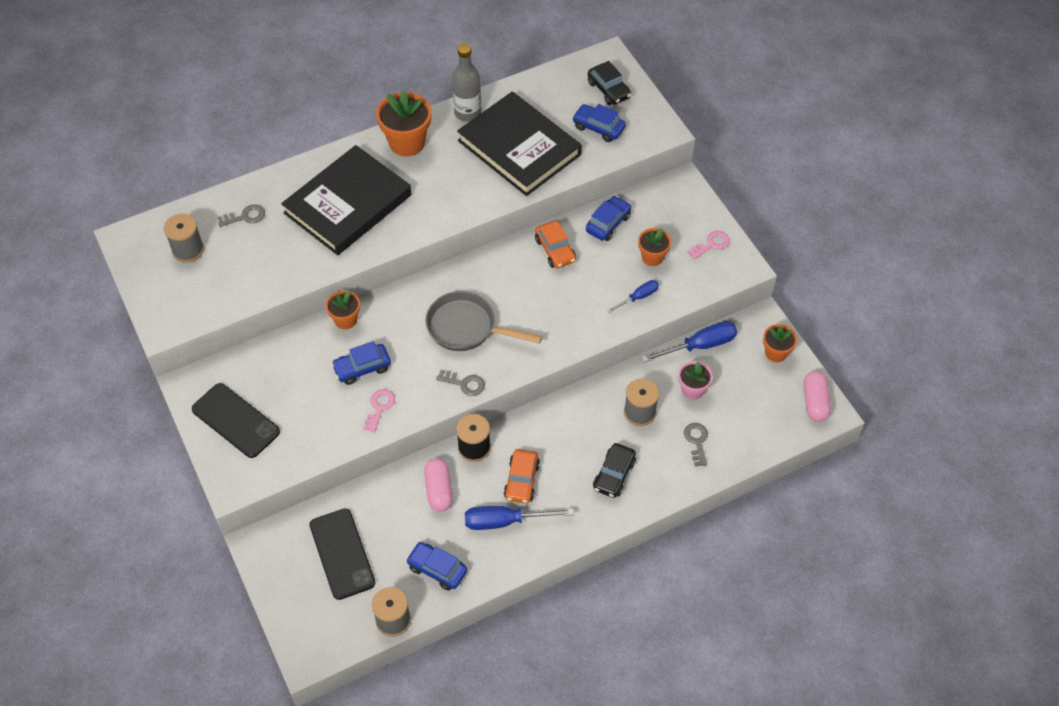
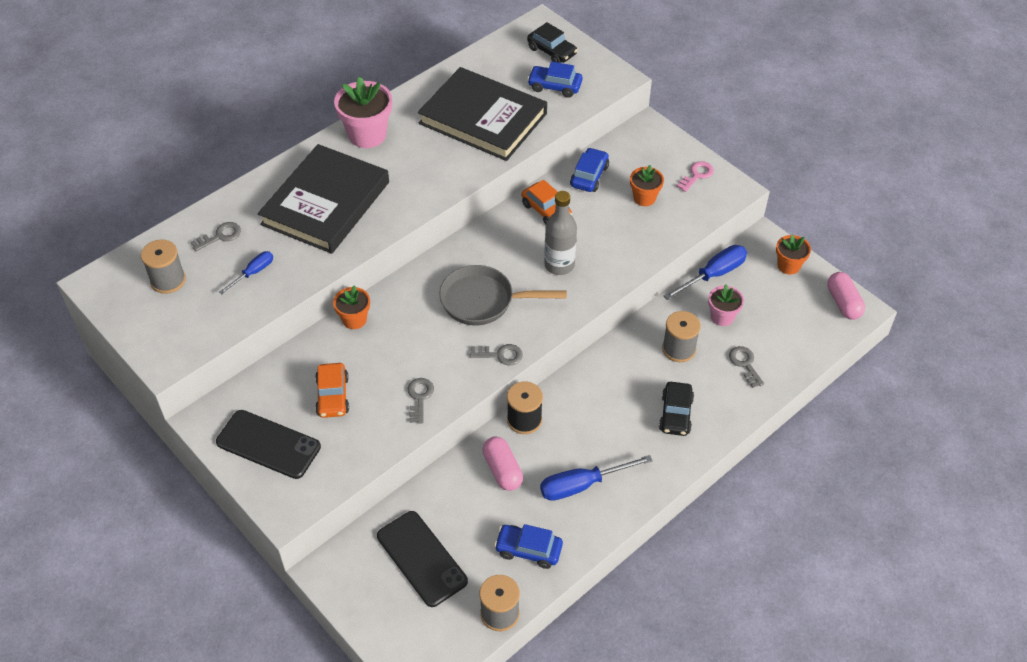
camera: 15 degrees left, 5 degrees down
(362, 368) = (388, 363): blue car -> none
(379, 407) = (419, 397): pink key -> grey key
(407, 142) = (367, 135): orange flower pot -> pink flower pot
(467, 113) = (419, 96): grey bottle -> grey bottle (559, 265)
(521, 480) = (585, 441): orange car -> orange car (333, 396)
(638, 297) = (644, 237): blue screwdriver -> blue screwdriver (253, 273)

